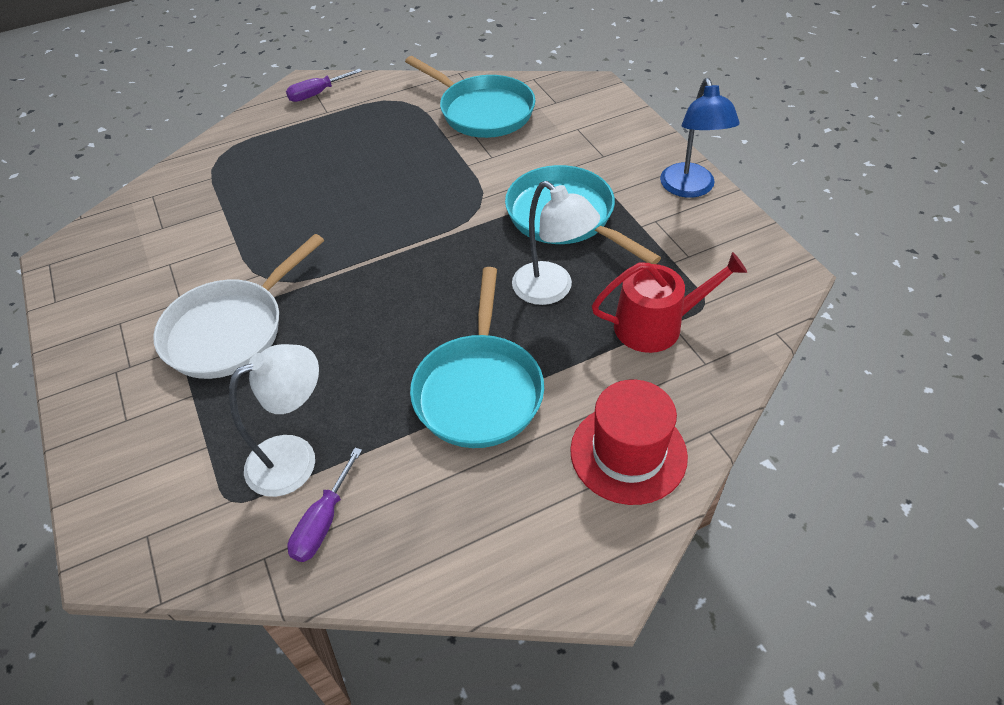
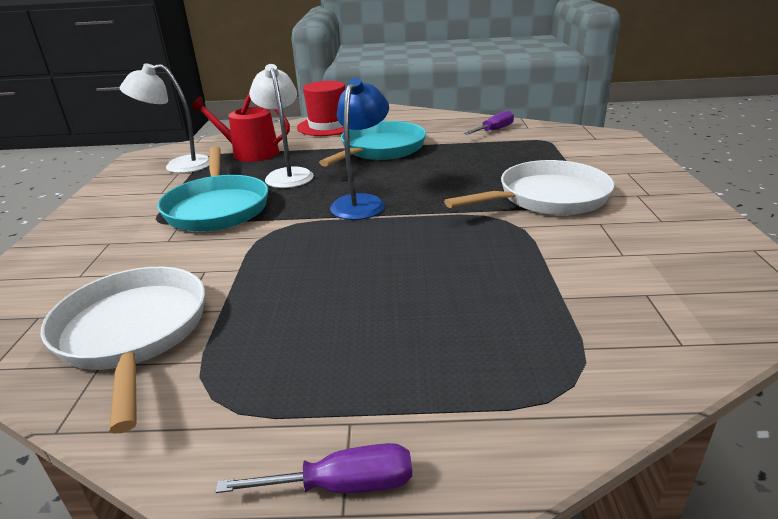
camera: 155 degrees left, 20 degrees down
(295, 458) = (505, 146): white lamp -> white lamp (179, 166)
(482, 111) = (133, 334): turquoise pan -> white pan
(690, 188) = (100, 203): blue lamp -> blue lamp (362, 202)

